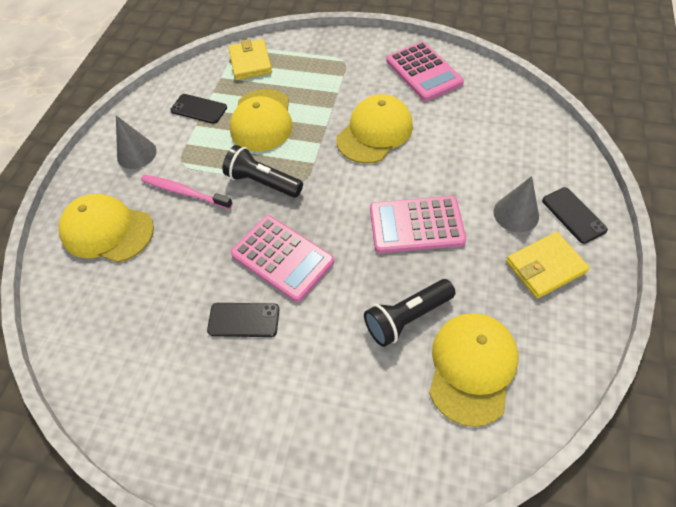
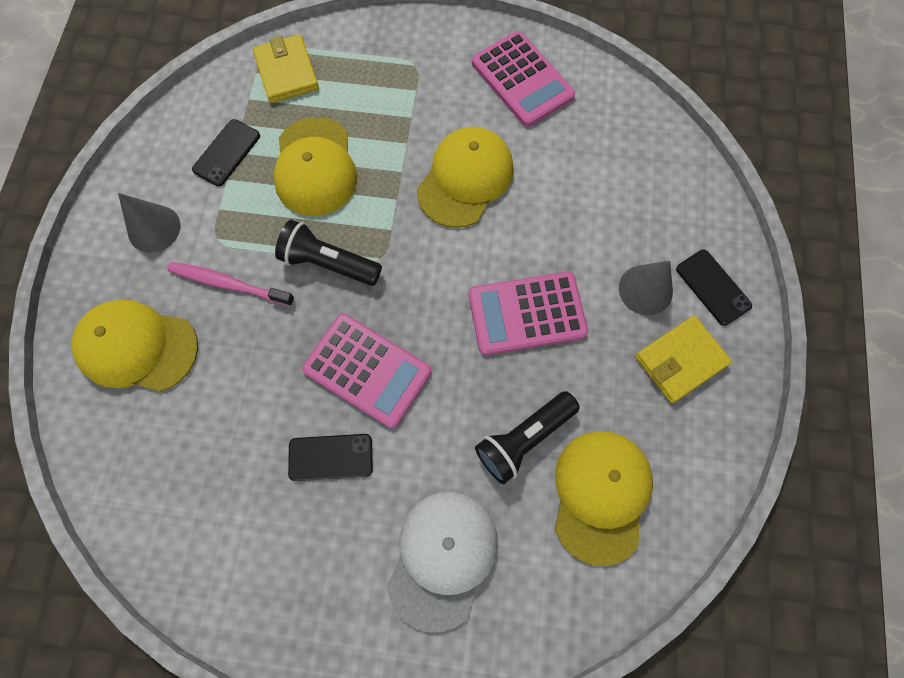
camera: 10 degrees left, 15 degrees up
(199, 109) = (227, 153): black phone -> black phone turned 75 degrees counterclockwise
(328, 408) = (442, 558): none -> white cap

